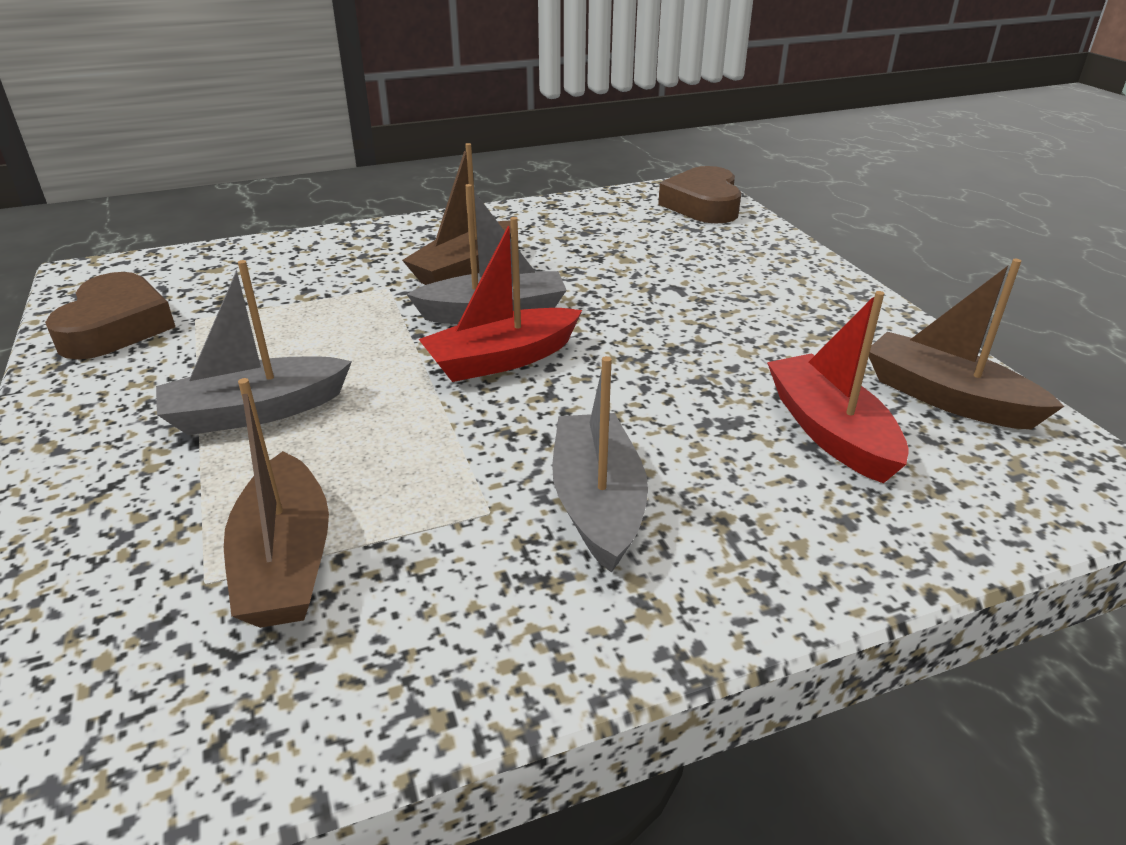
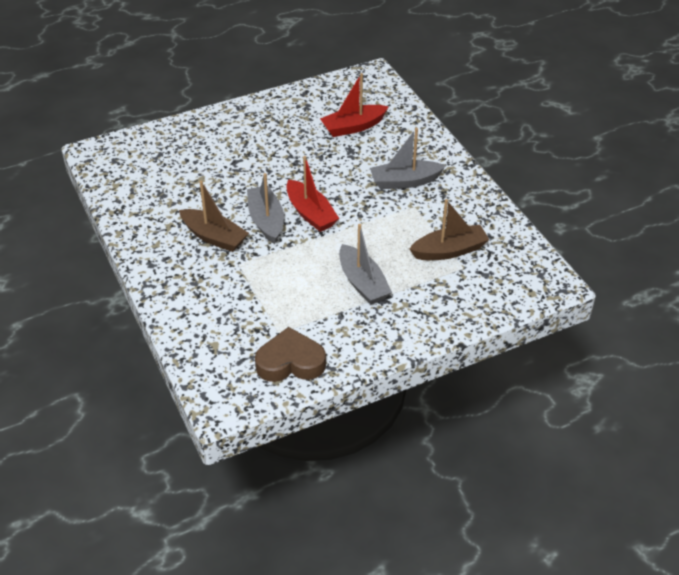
camera: 95 degrees left, 10 degrees up
(703, 205) = (123, 149): brown heart -> none
(946, 398) = (327, 97): brown boat -> none

